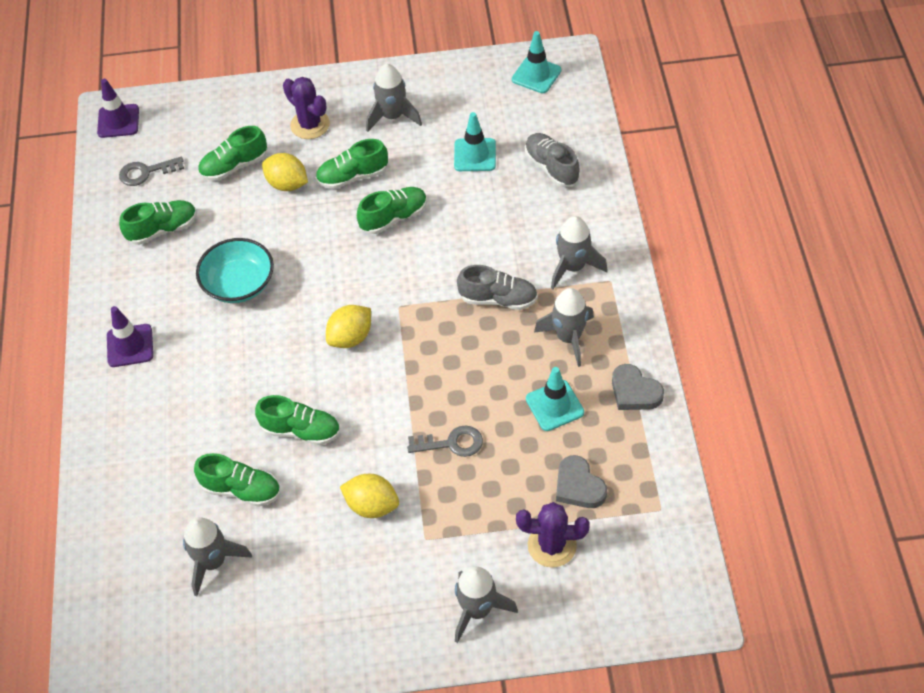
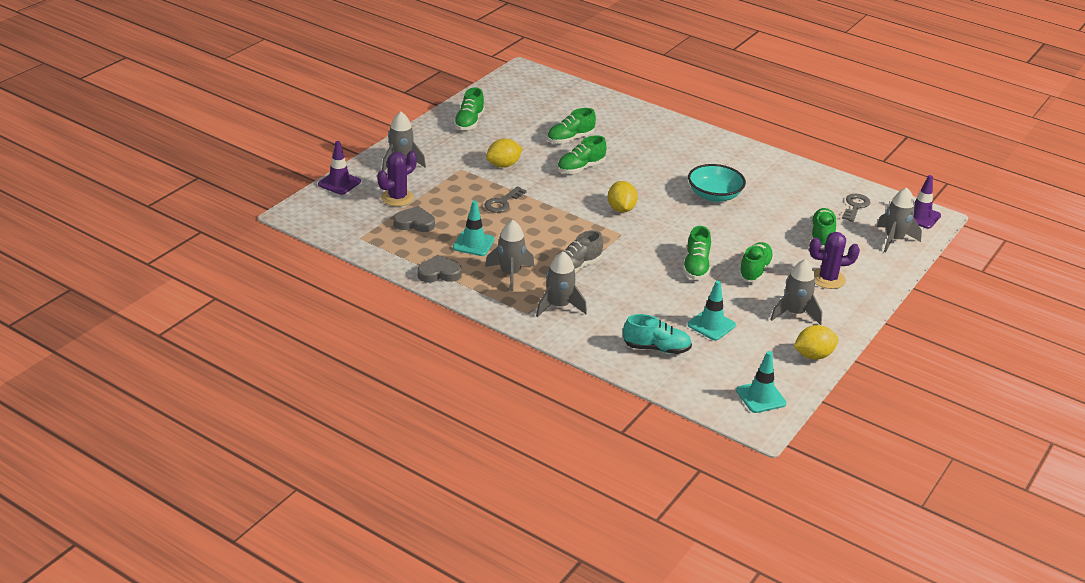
camera: 125 degrees right, 20 degrees down
(130, 346) = (713, 149): purple traffic cone -> purple traffic cone (339, 183)
(162, 229) = (794, 192): green shoe -> green shoe (469, 122)
(213, 562) = (540, 117): grey rocket -> grey rocket (894, 239)
(287, 184) = (779, 246): yellow lemon -> yellow lemon (813, 355)
(551, 167) = (656, 348): grey shoe -> turquoise shoe

